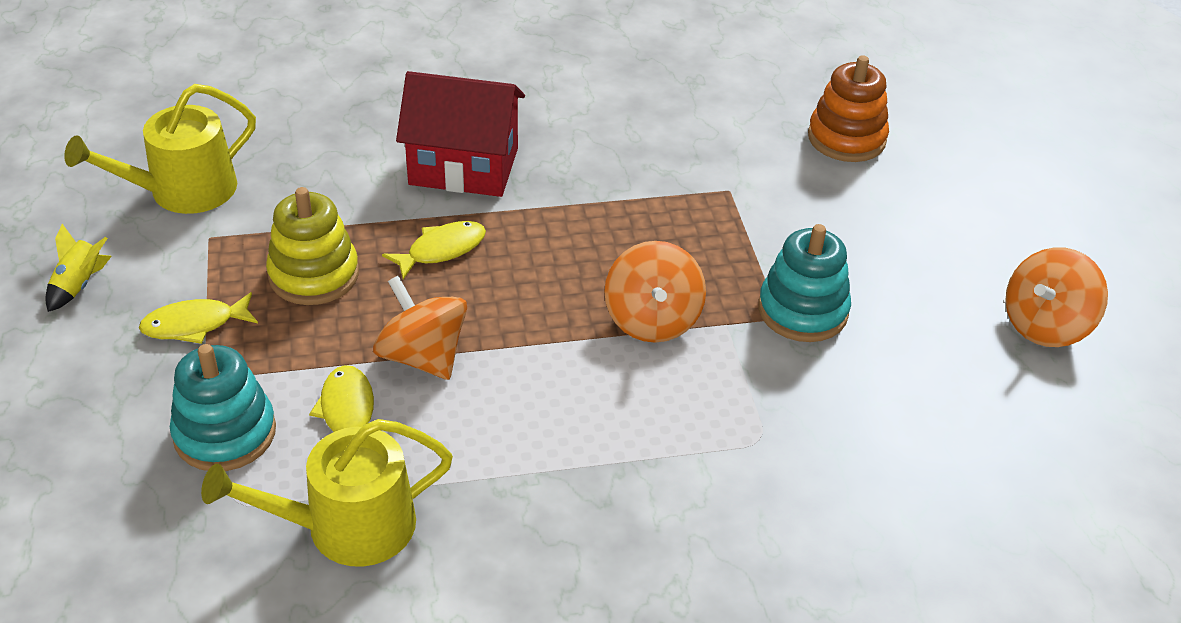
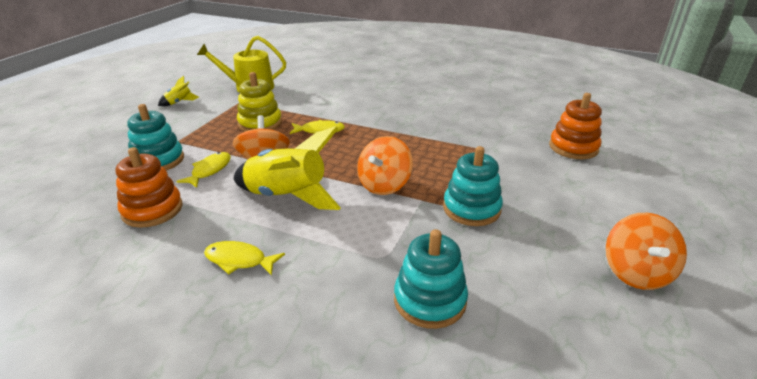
camera: 35 degrees right, 10 degrees down
(194, 325) = (198, 125): yellow fish -> yellow fish (239, 260)
(347, 527) = (152, 210): yellow watering can -> orange stacking toy
(463, 166) = (364, 108): red house -> none
(533, 404) = (287, 196): none -> yellow rocket
(867, 472) = (430, 300): none -> turquoise stacking toy
(1045, 325) = (636, 272): orange spinning top -> orange spinning top turned 75 degrees counterclockwise

